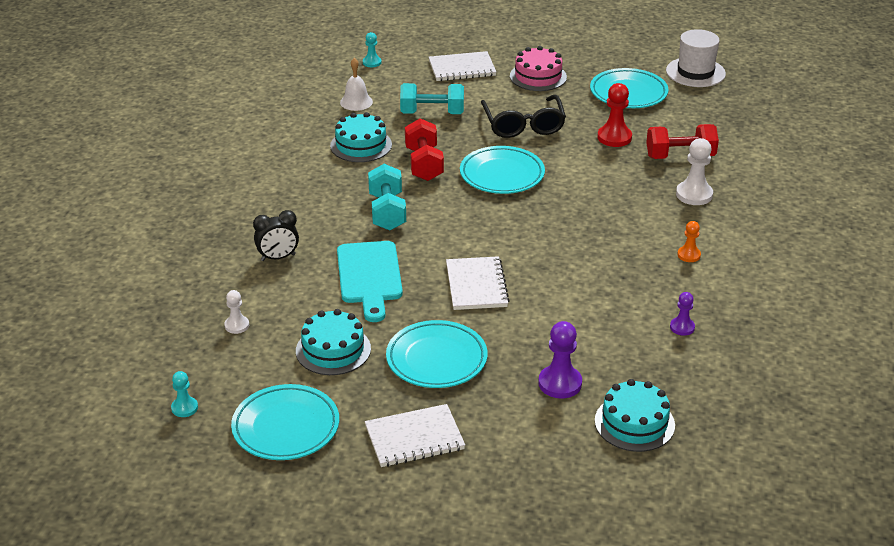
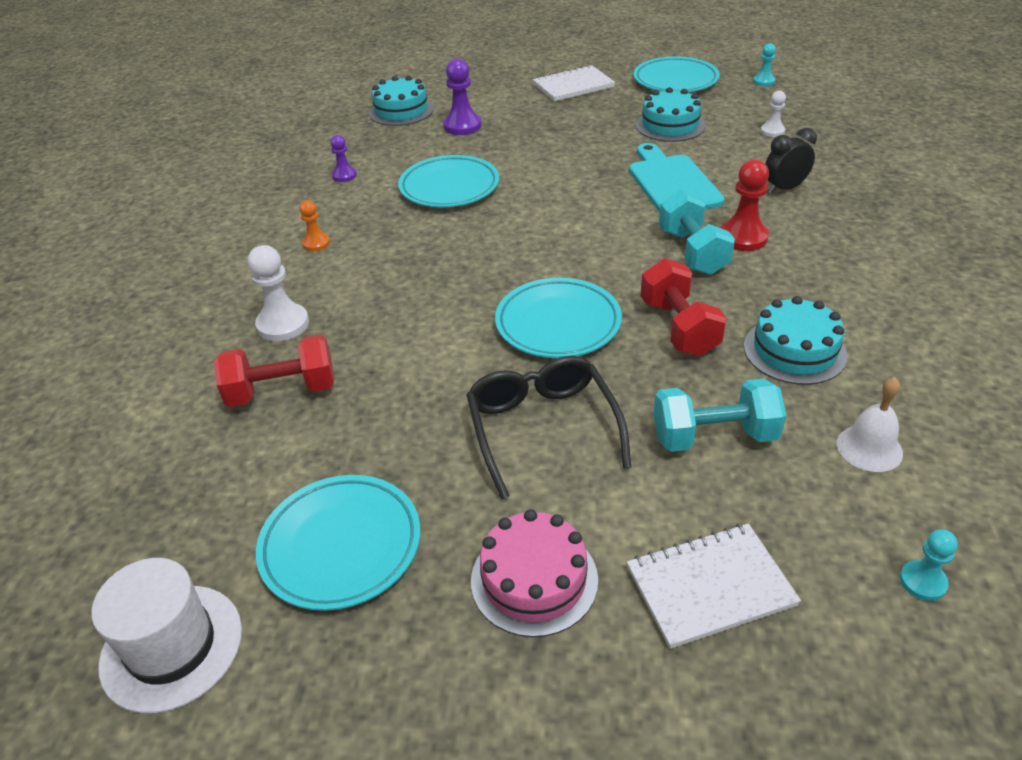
camera: 175 degrees right, 5 degrees up
(436, 359) = (574, 129): turquoise plate -> turquoise plate (449, 187)
(476, 285) = (555, 187): white notebook -> none
(614, 137) = (384, 418): red pawn -> red pawn (743, 237)

